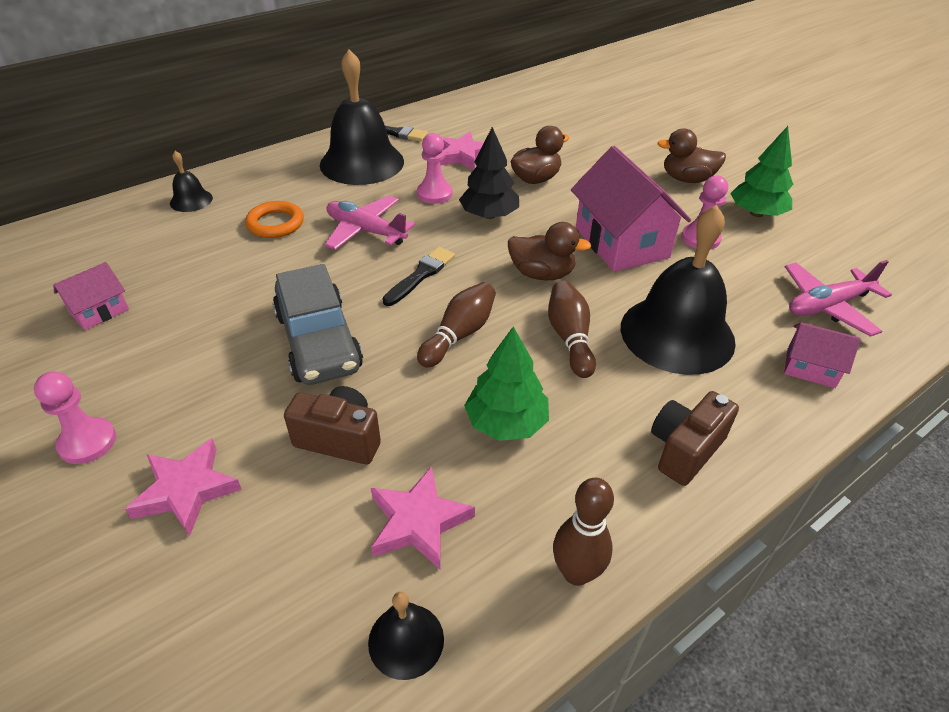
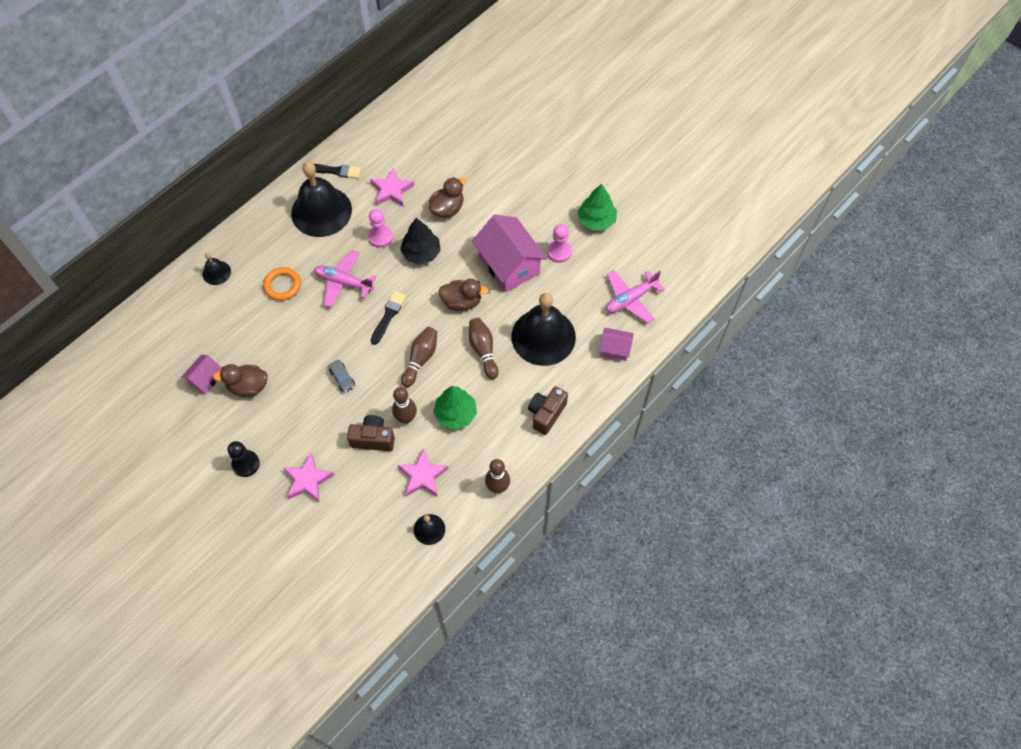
camera: 10 degrees left, 20 degrees up
(87, 442) = (246, 464): pink pawn -> black pawn
(319, 341) = (342, 378): grey car -> grey car, size x0.42
(411, 415) = (406, 418): none -> brown bowling pin
(687, 179) = (552, 191): brown duck -> brown duck (248, 386)

